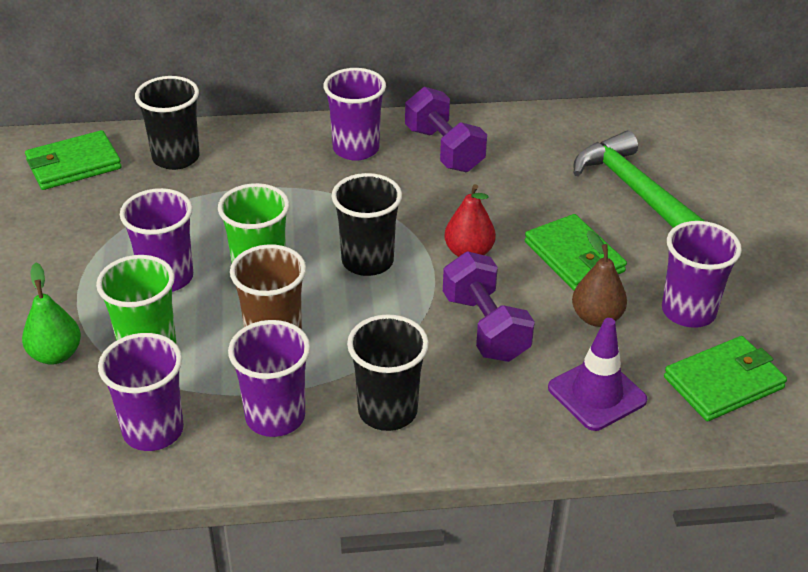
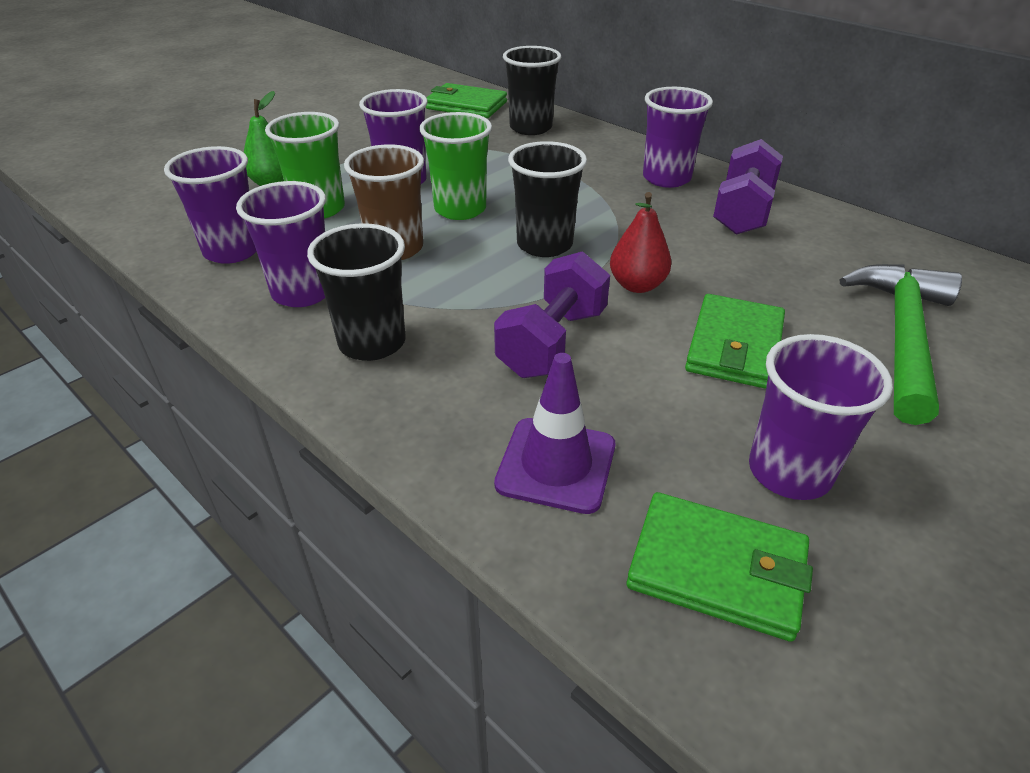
camera: 50 degrees right, 0 degrees up
(596, 317) = (671, 405): brown pear -> none

